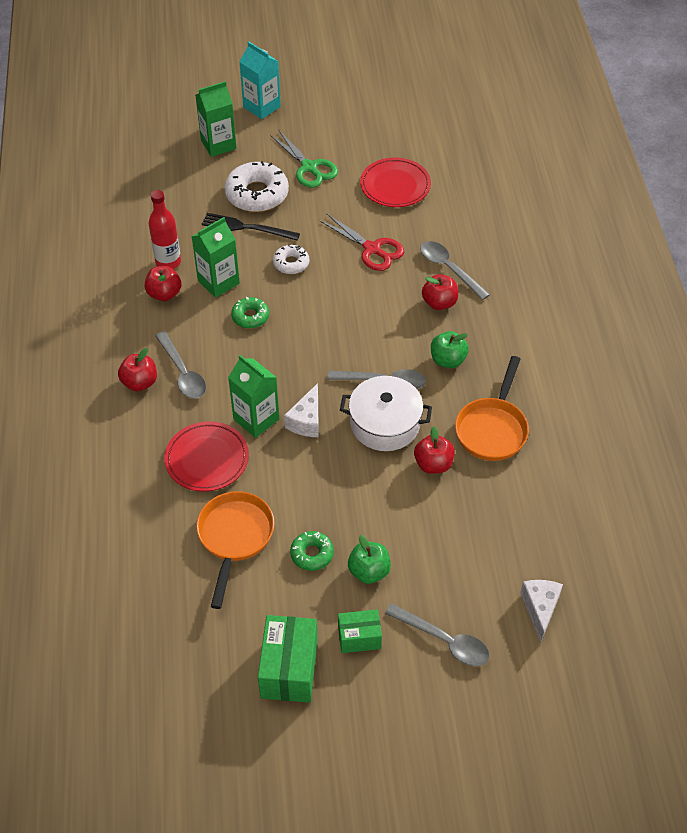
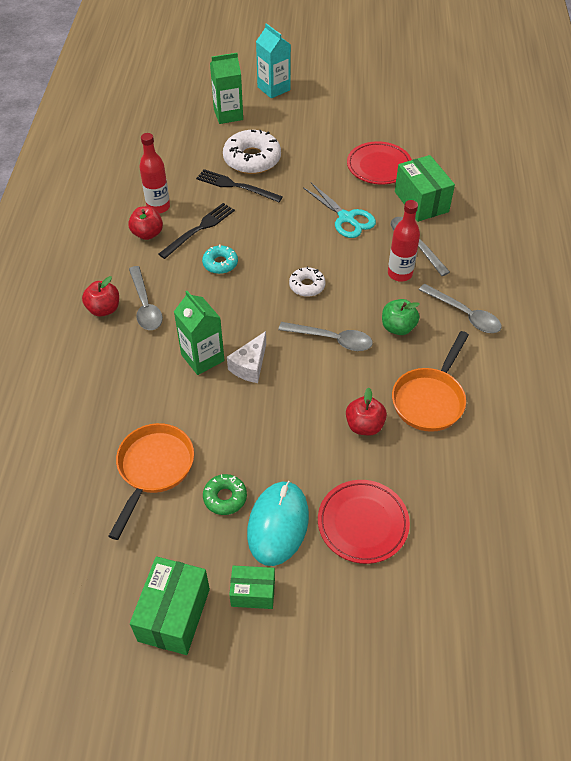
camera: 10 degrees right, 0 degrees up
(207, 459) = (147, 389): red plate -> red plate (363, 523)
(218, 282) = (199, 229): green carton -> black fork
(250, 316) = (220, 263): green donut -> turquoise donut
(291, 263) = (269, 221): white donut -> white donut (307, 286)
(309, 167) = (304, 142): green scissors -> none
(369, 571) = (278, 524): green apple -> turquoise mouse
(372, 249) = (346, 218): red scissors -> turquoise scissors
(385, 424) = (325, 379): white pot -> none
(439, 303) = (400, 273): red apple -> red bottle
(444, 640) = (339, 611): grey spoon -> grey spoon (464, 314)
(447, 221) = (421, 202): none -> green box
(540, 609) = (447, 593): white cheese -> none

